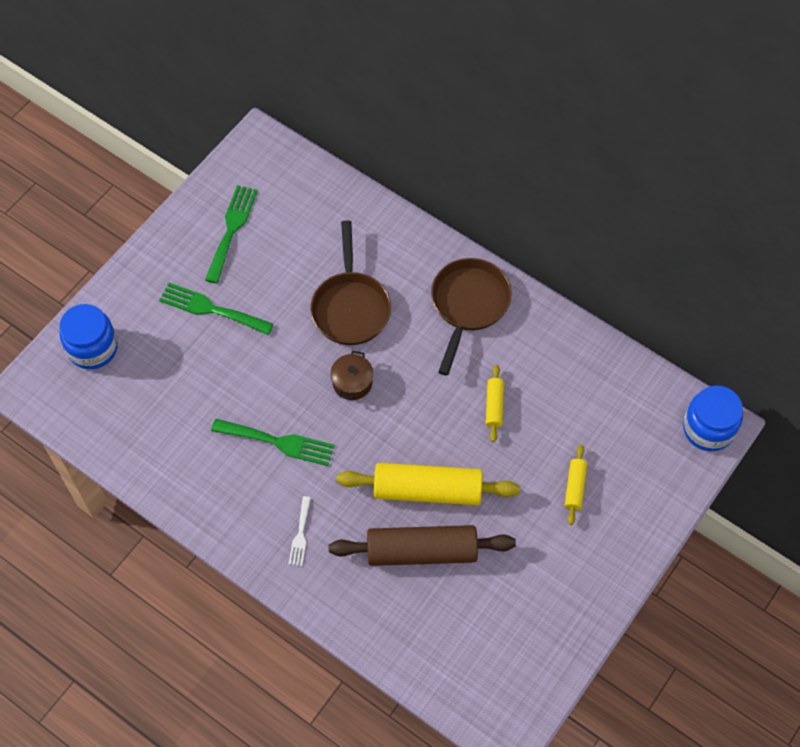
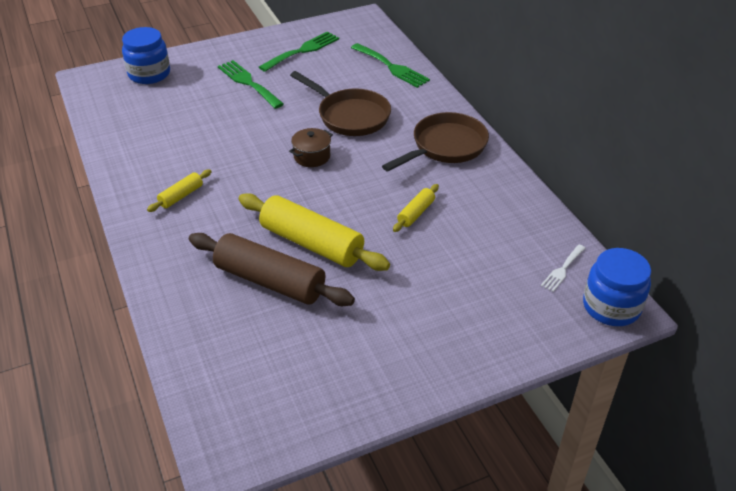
camera: 30 degrees right, 20 degrees down
(278, 442) = (223, 168): green fork -> green fork (392, 67)
(300, 534) = (183, 228): white fork -> white fork (562, 270)
(350, 307) = (350, 116): brown pan -> brown pan turned 75 degrees counterclockwise
(575, 487) = (445, 295): yellow rolling pin -> yellow rolling pin (181, 196)

